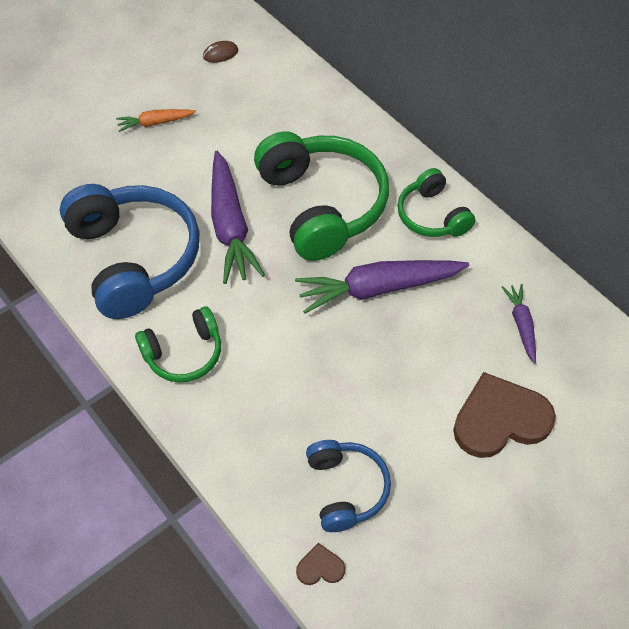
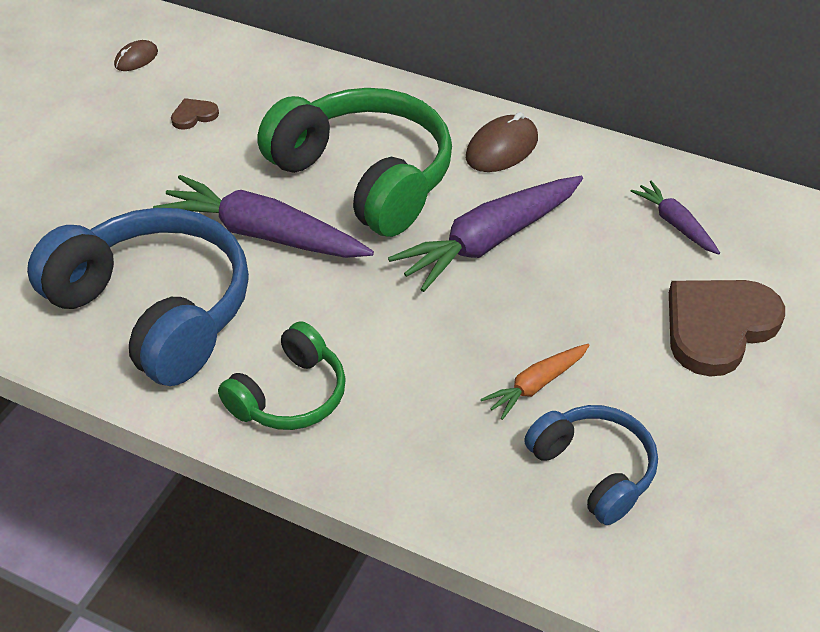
camera: 25 degrees left, 10 degrees down
(155, 123) = (93, 154): orange carrot -> orange carrot (536, 385)
(230, 226) = (263, 234): purple carrot -> purple carrot turned 150 degrees clockwise
(320, 567) = (621, 572): brown heart -> brown heart (194, 115)
(432, 215) = (502, 148): green headphones -> brown mouse

